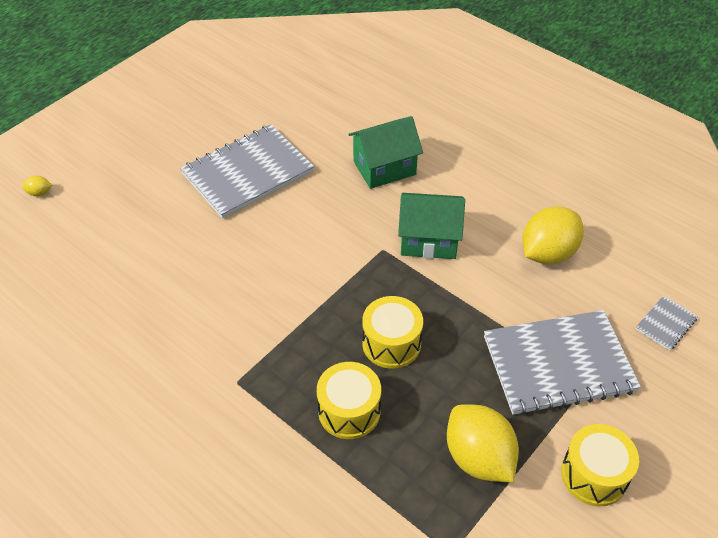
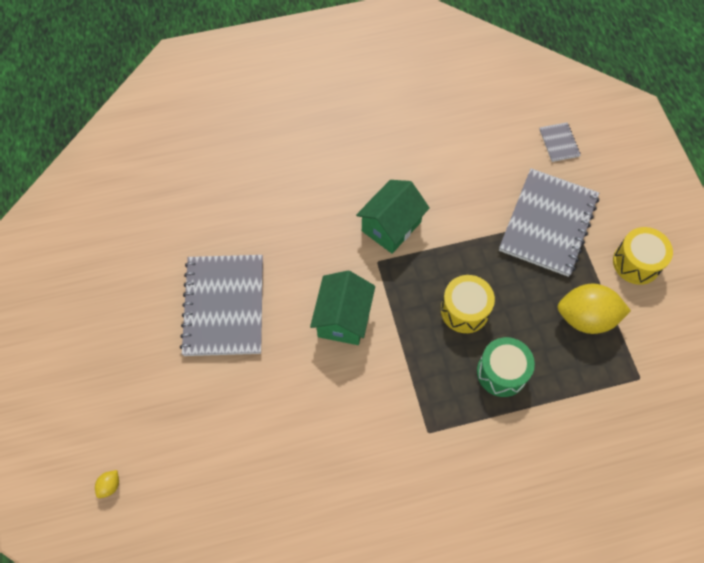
camera: 55 degrees left, 15 degrees up
(349, 411) = (501, 372): yellow drum -> green drum
(384, 168) = (298, 208): green house -> green house (343, 318)
(547, 253) = (457, 164): yellow lemon -> none

